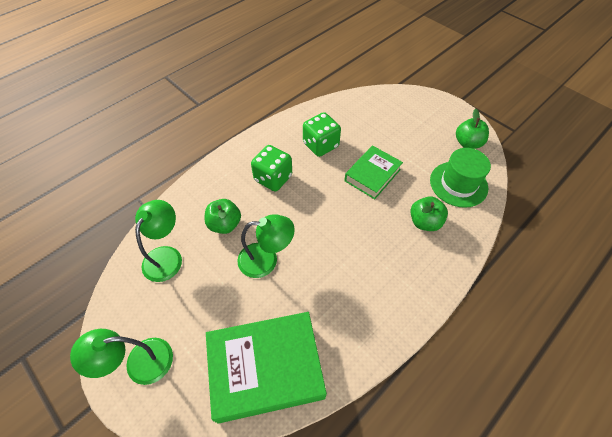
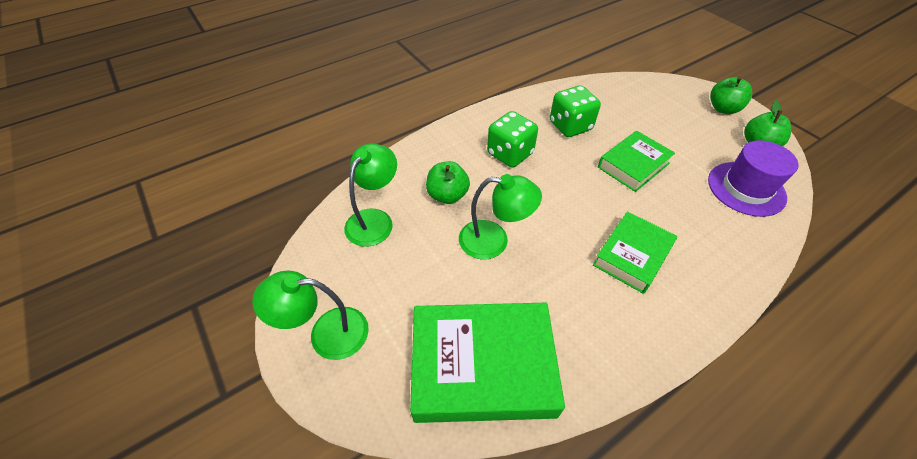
camera: 10 degrees right, 5 degrees down
(374, 256) = (632, 255): none -> green book
(424, 222) = (700, 226): green apple -> green apple (723, 109)
(458, 184) = (746, 188): green hat -> purple hat

